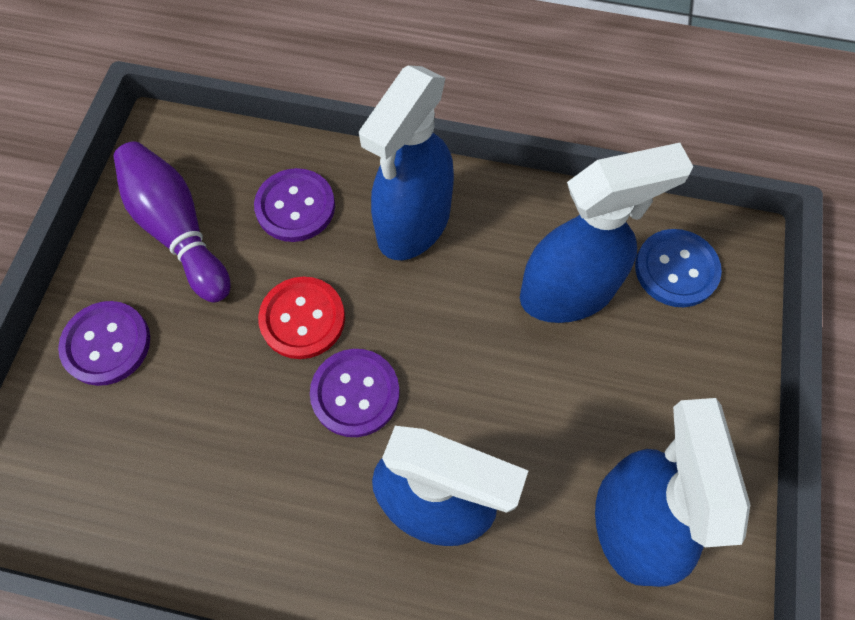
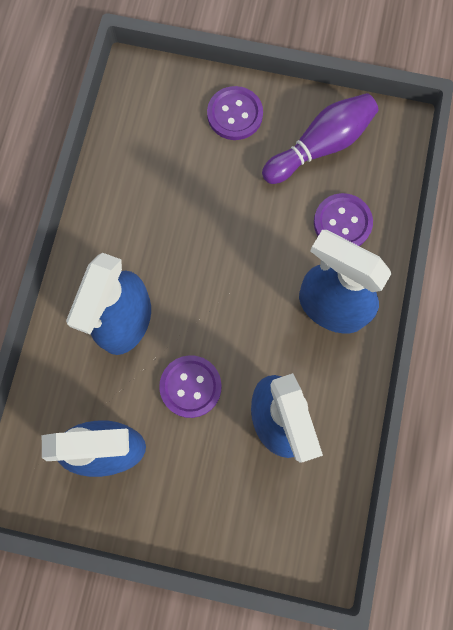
camera: 90 degrees right, 10 degrees up
(302, 319) = (253, 233): red button -> none
(355, 393) = (200, 270): purple button -> purple button (190, 386)
(676, 269) = (298, 507): blue button -> none

